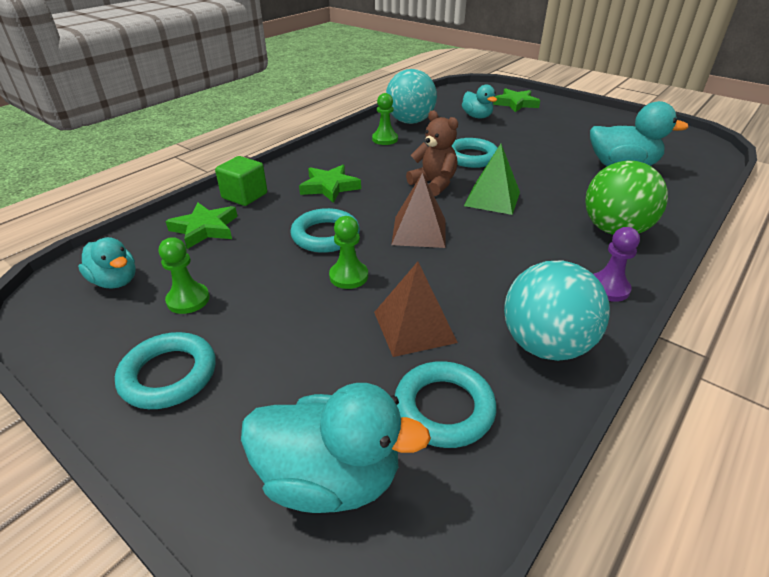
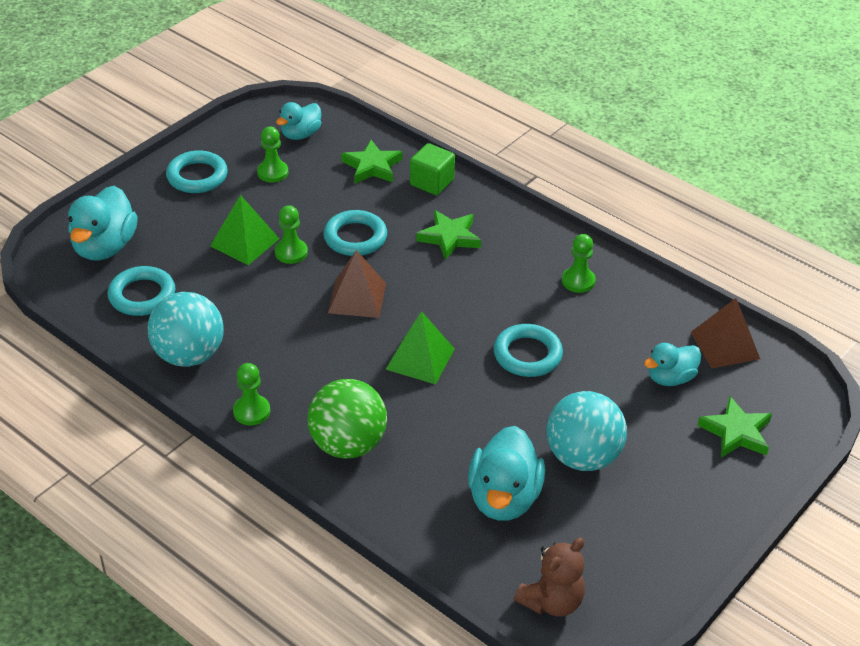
camera: 90 degrees right, 5 degrees up
(328, 314) = (244, 242): none -> green pyramid
(410, 122) = (641, 307): turquoise ball -> turquoise ball (582, 457)
(414, 327) = (222, 287): brown pyramid -> brown pyramid (725, 345)
(434, 184) = (456, 315): brown teddy bear -> brown teddy bear (551, 601)
(608, 288) = (251, 411): purple pawn -> green pawn

